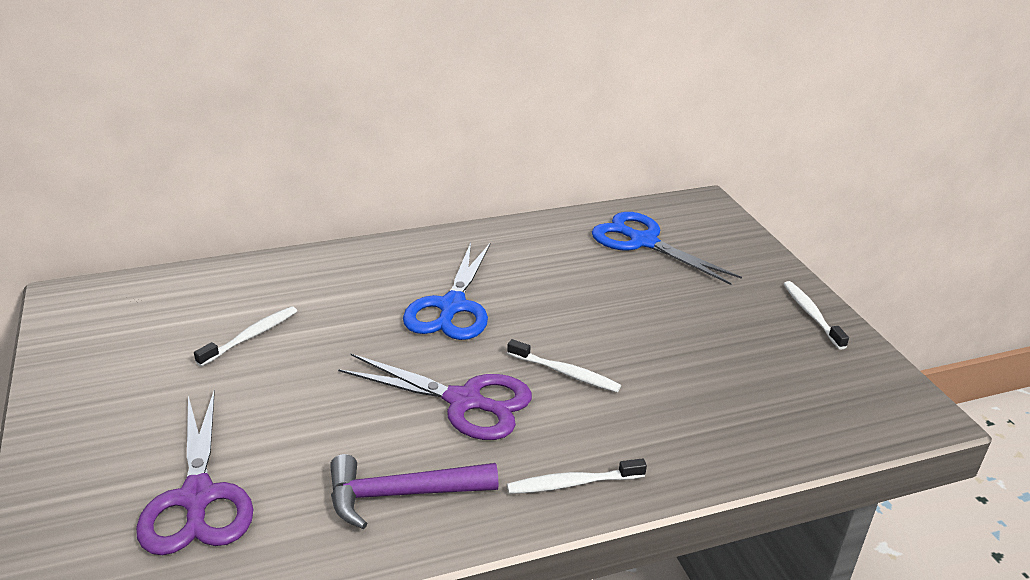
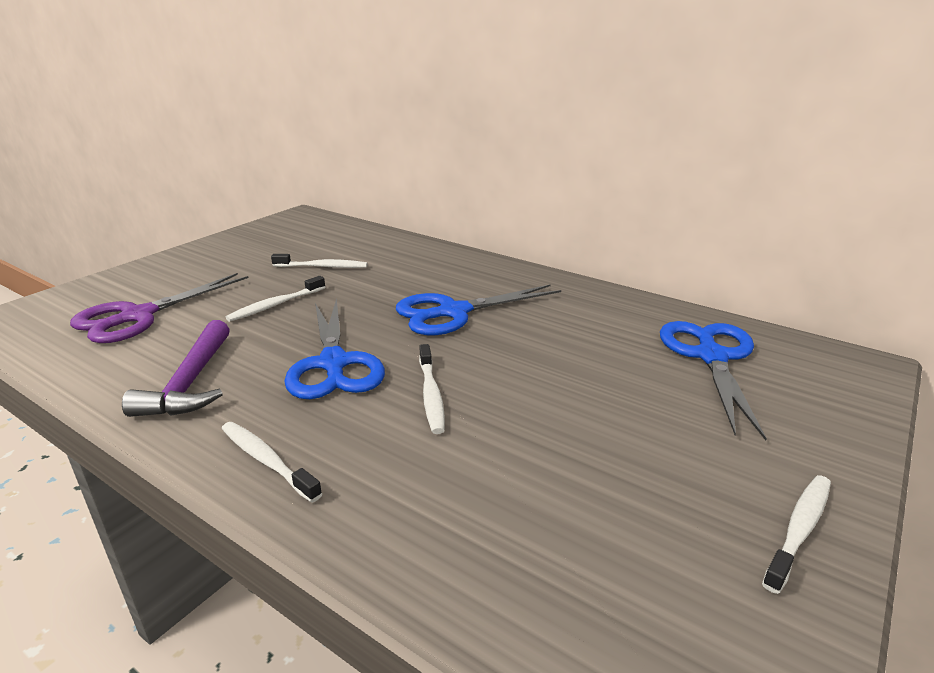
camera: 55 degrees right, 5 degrees down
(303, 395) = (275, 305): none -> white toothbrush
(401, 494) = (190, 382): purple hammer -> purple hammer turned 135 degrees counterclockwise
(464, 401) = (333, 364): purple scissors -> blue scissors

